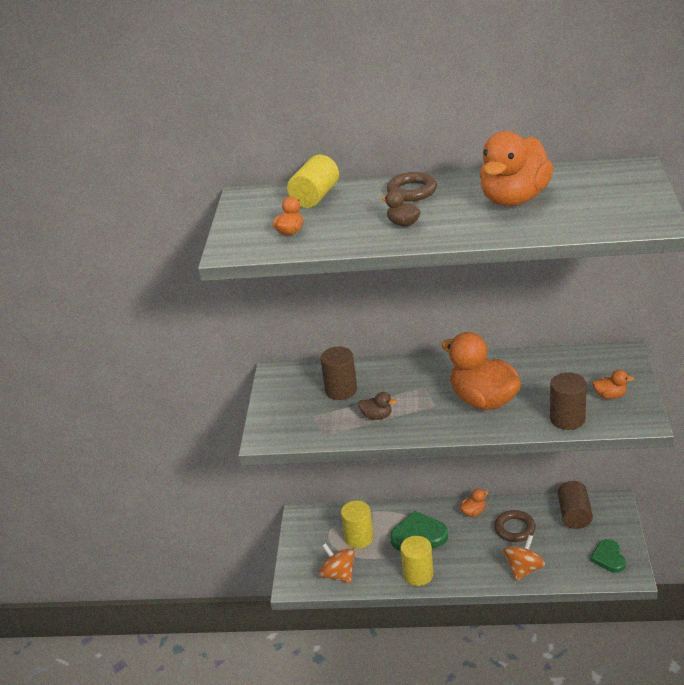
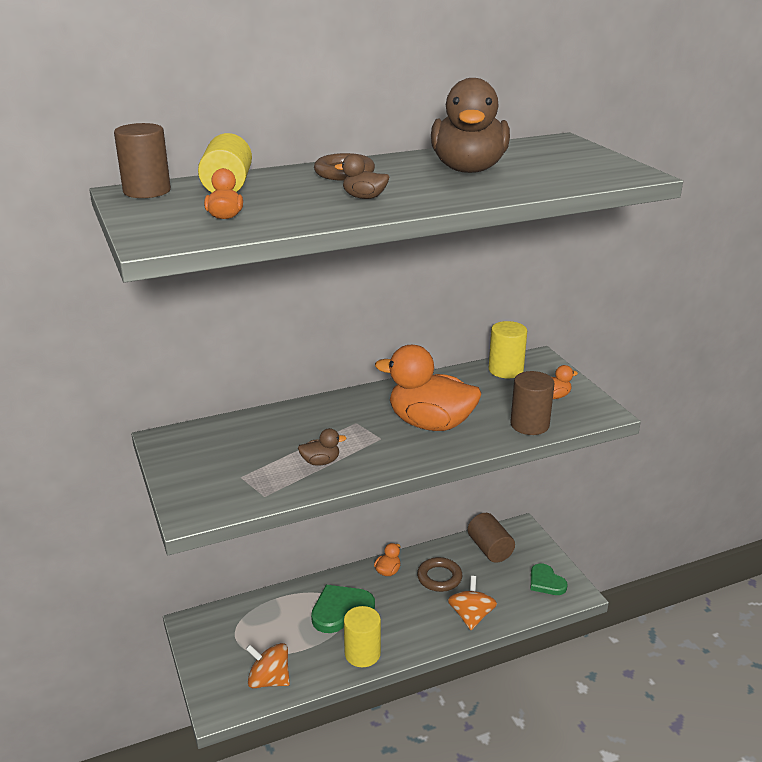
camera: 30 degrees left, 5 degrees down
(341, 390) = (259, 443): brown cylinder -> brown cylinder (147, 191)
(359, 538) = (274, 631): yellow cylinder -> yellow cylinder (505, 370)
(514, 199) = (468, 170): orange duck -> brown duck

